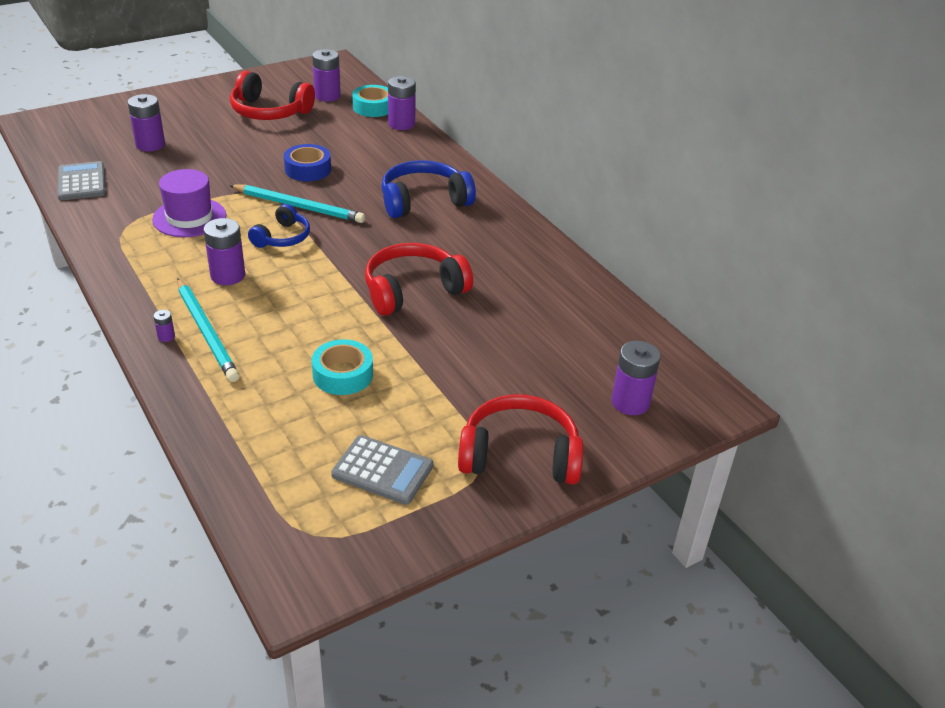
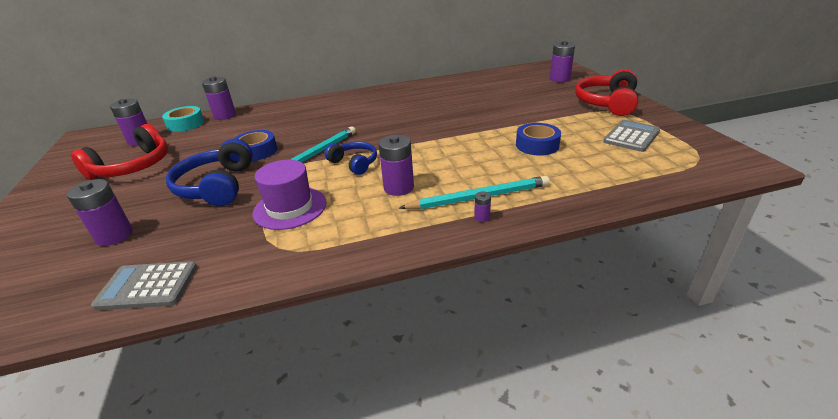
camera: 70 degrees left, 5 degrees down
(343, 374) = (537, 145): turquoise tape -> blue tape
(413, 290) = (446, 121): red headphones -> none
(423, 201) = (339, 113): blue headphones -> blue headphones (217, 186)

